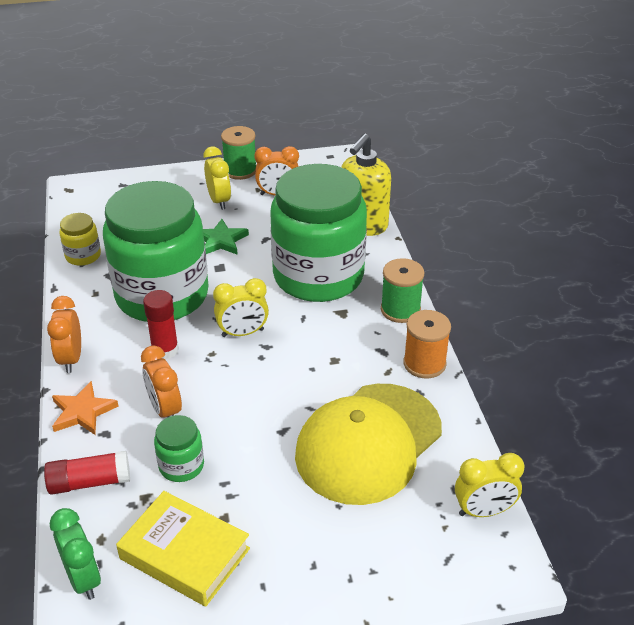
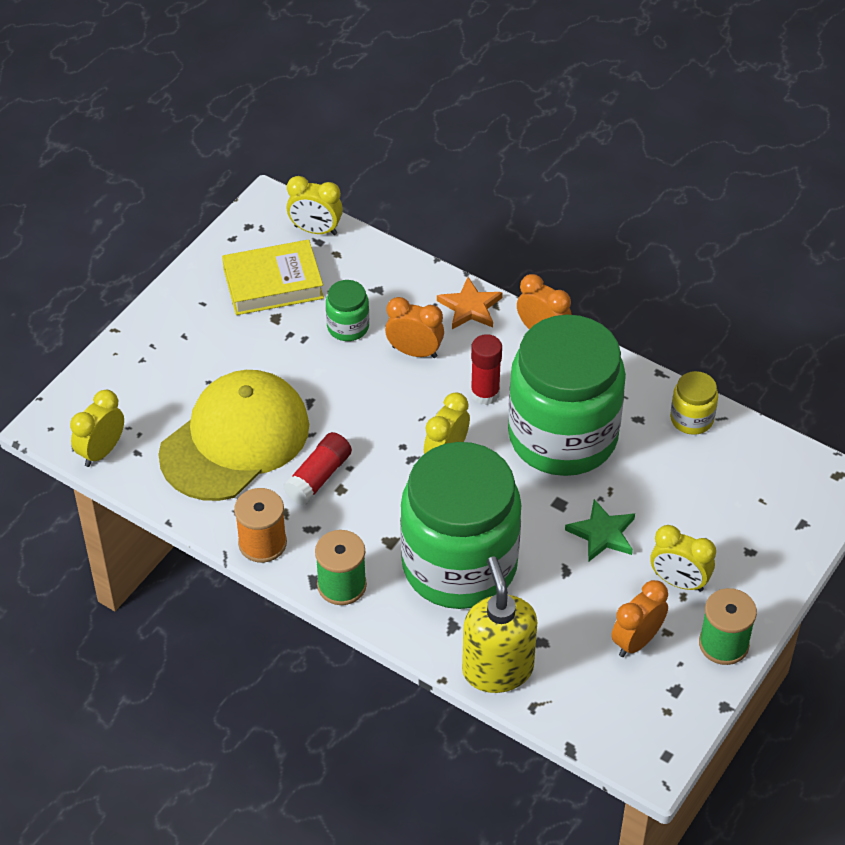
camera: 135 degrees right, 10 degrees up
(83, 579) = (315, 230): green clock -> yellow clock
(90, 482) = (393, 274): red glue stick -> red glue stick (318, 477)
(368, 443) = (235, 440): yellow cap -> yellow cap turned 45 degrees clockwise

